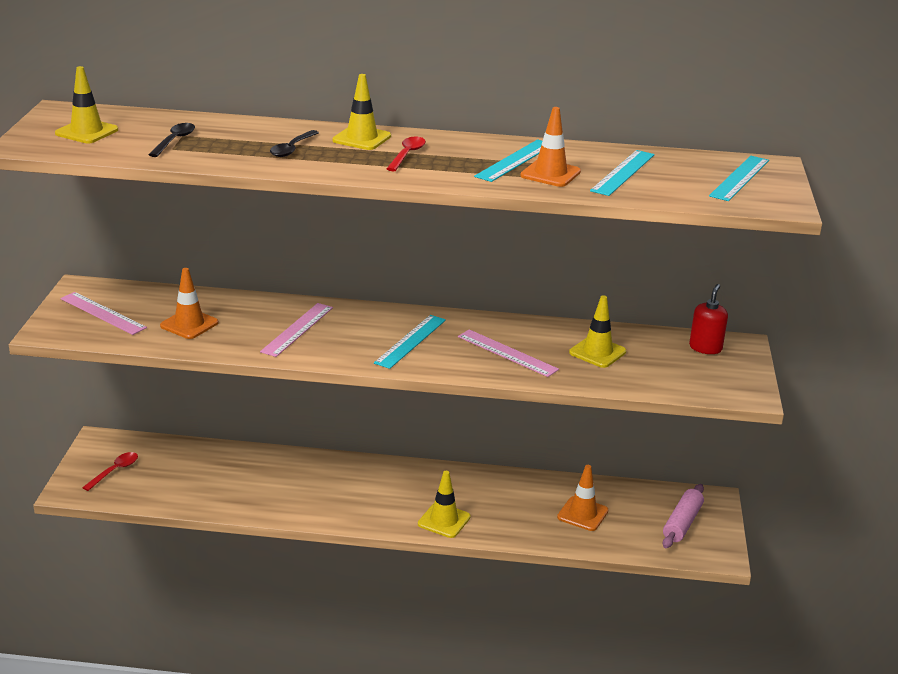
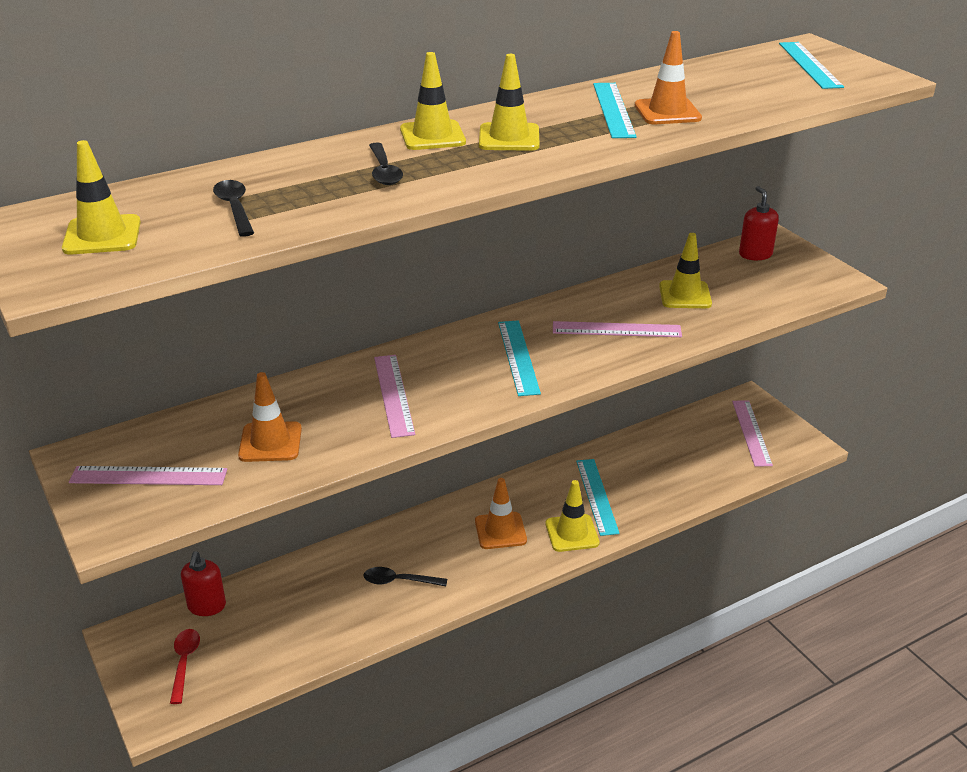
camera: 35 degrees left, 5 degrees up
(162, 447) = (206, 606): none -> red soap dispenser
(291, 491) = (399, 581): none -> black spoon
(407, 155) = (509, 138): red spoon -> yellow traffic cone
(582, 514) = (672, 464): orange traffic cone -> orange traffic cone (500, 531)
(623, 172) = (719, 90): turquoise ruler -> turquoise ruler (596, 496)
(682, 523) = (751, 432): pink rolling pin -> pink ruler

